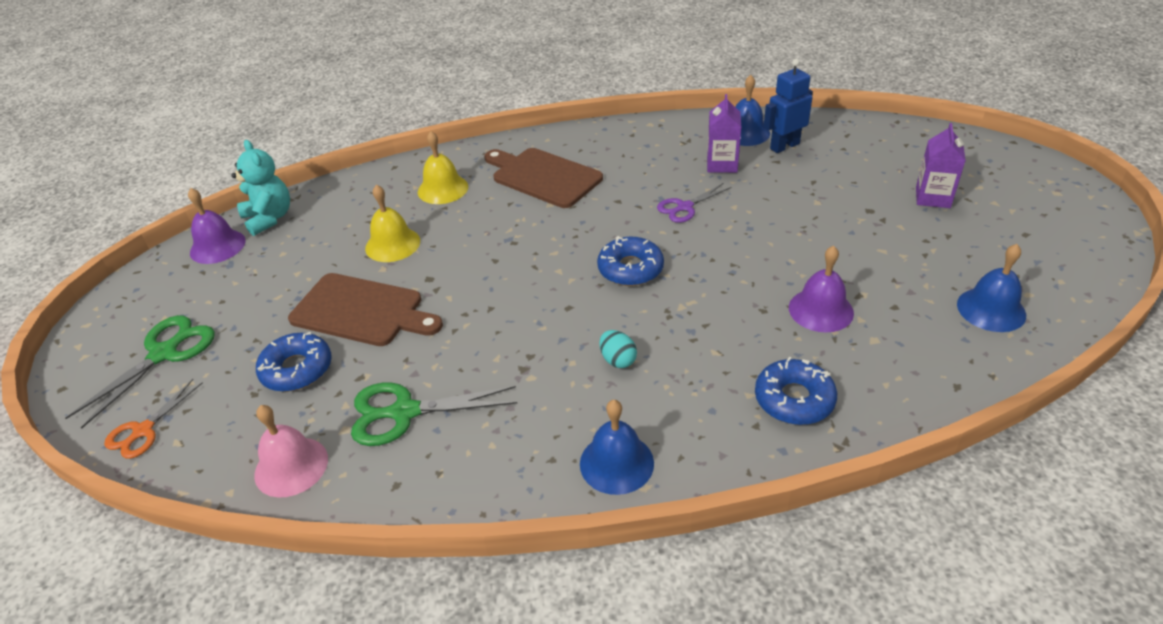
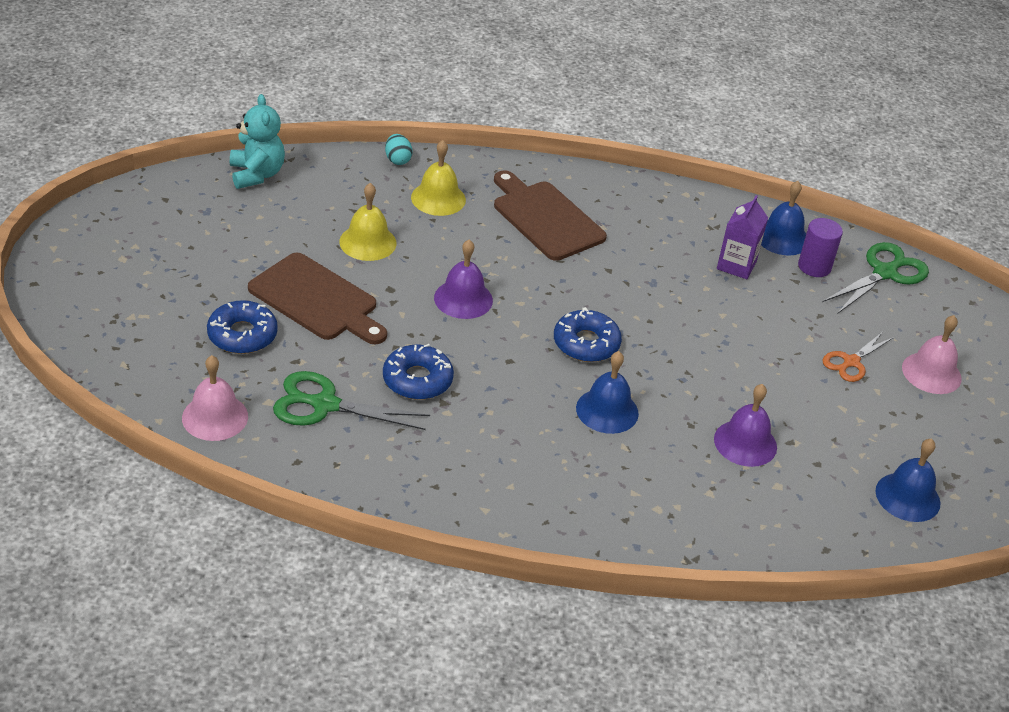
camera: 10 degrees right, 0 degrees up
(143, 431) = (98, 345): orange scissors -> orange scissors (851, 362)
(164, 353) = (128, 280): green scissors -> green scissors (885, 273)
(217, 246) = (200, 188): purple bell -> purple bell (463, 299)
(616, 463) = (489, 507): blue bell -> blue bell (607, 410)
(618, 360) = (532, 424): turquoise egg -> turquoise egg (397, 160)
(684, 207) = (672, 299): purple scissors -> none
(784, 146) = (814, 267): blue robot -> purple cylinder
(794, 399) = (671, 510): blue donut -> blue donut (417, 380)
(932, 197) = (931, 373): purple carton -> pink bell

